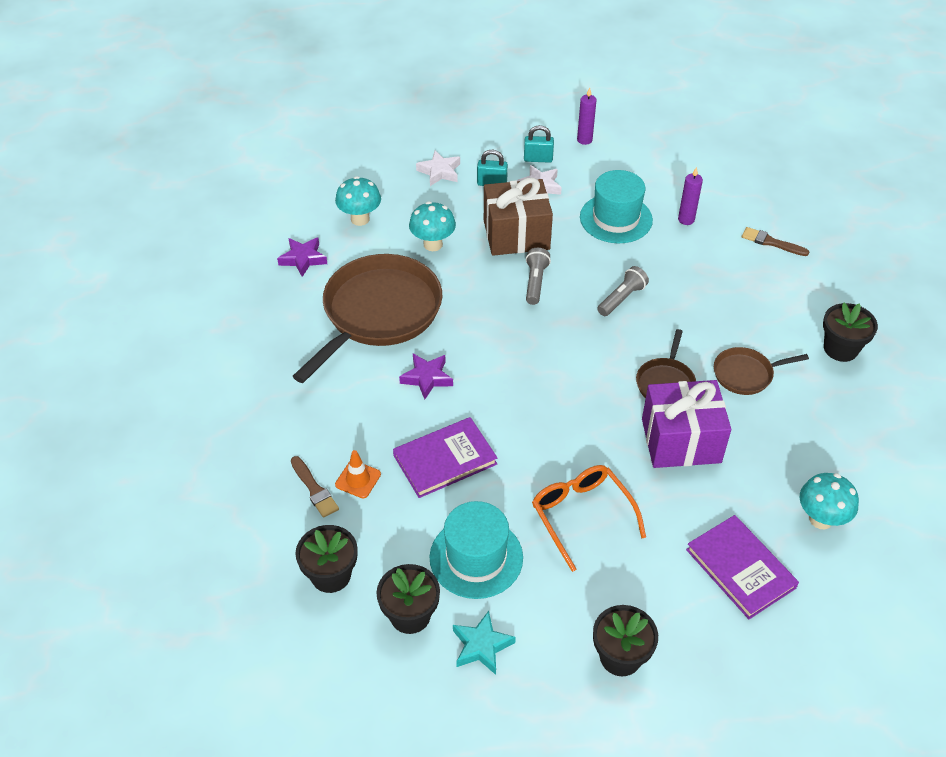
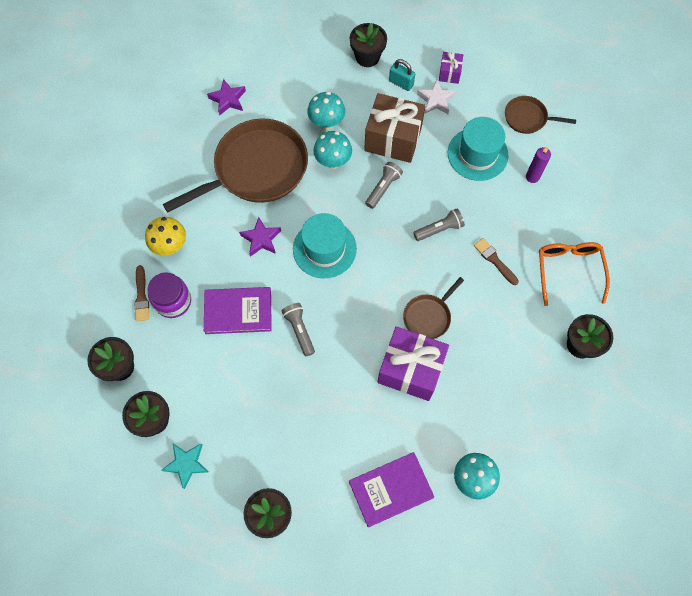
camera: 25 degrees right, 20 degrees up
(320, 424) = (170, 246): none -> yellow mushroom
(358, 479) = (173, 301): orange traffic cone -> purple jar
(360, 219) = (286, 79): turquoise mushroom -> turquoise mushroom (333, 162)
(439, 172) = (367, 57): white star -> black flower pot
(476, 557) = (218, 397): turquoise hat -> turquoise hat (324, 249)
(530, 451) = (299, 330): none -> grey flashlight
(538, 159) = (449, 73): turquoise padlock -> purple gift
(581, 515) = (306, 397): orange glasses -> orange glasses (568, 270)
(584, 140) = (497, 68): purple candle -> none
(740, 568) = (391, 489): purple book -> purple book turned 75 degrees clockwise
(745, 374) = (492, 335): brown pan -> brown pan (527, 118)
(771, 242) = (587, 225): brown brush -> brown brush (494, 260)

